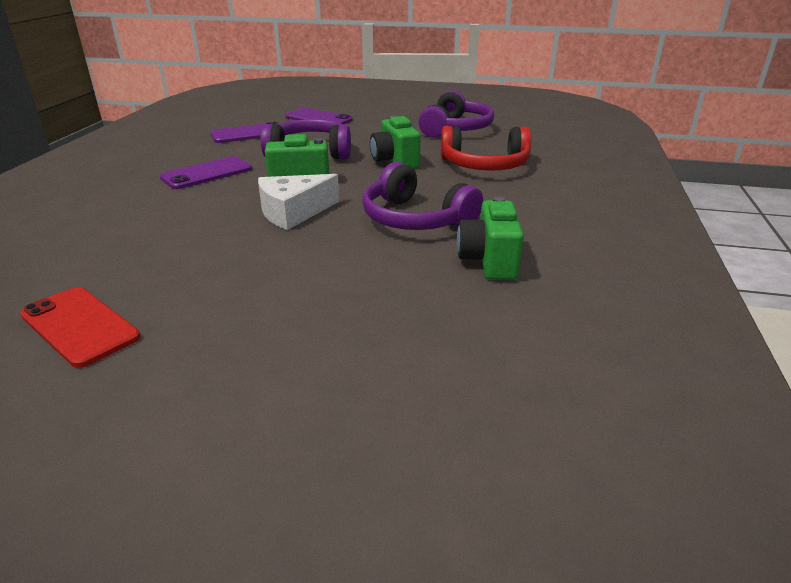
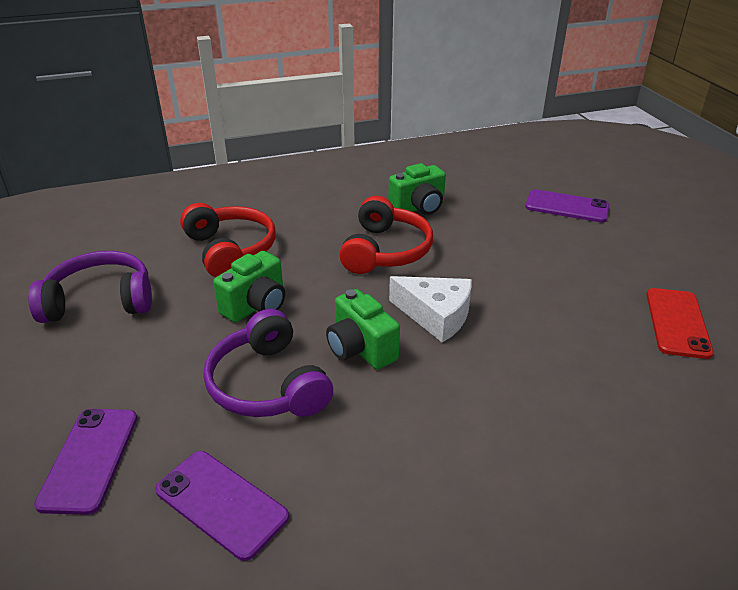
camera: 120 degrees left, 5 degrees up
(207, 173) = (408, 438): purple phone -> purple phone (567, 207)
(415, 219) = (385, 251): purple headphones -> red headphones

